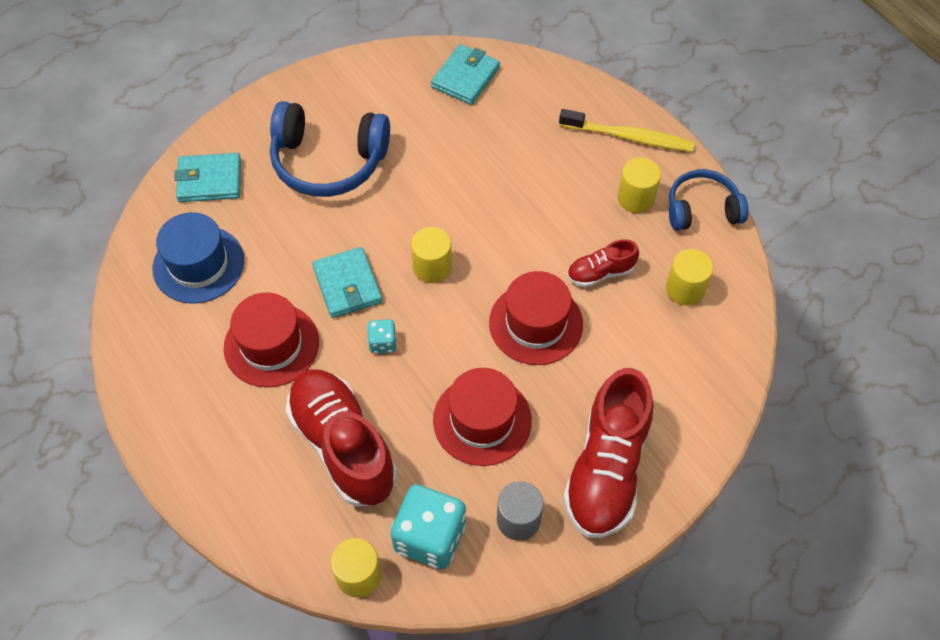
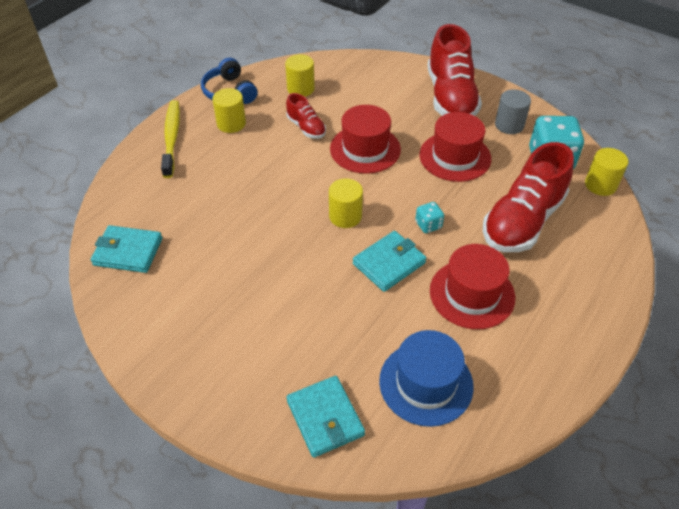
camera: 110 degrees left, 10 degrees down
(328, 161) = (263, 323): blue headphones -> none
(606, 469) = (450, 97): red shoe -> red shoe turned 90 degrees clockwise

